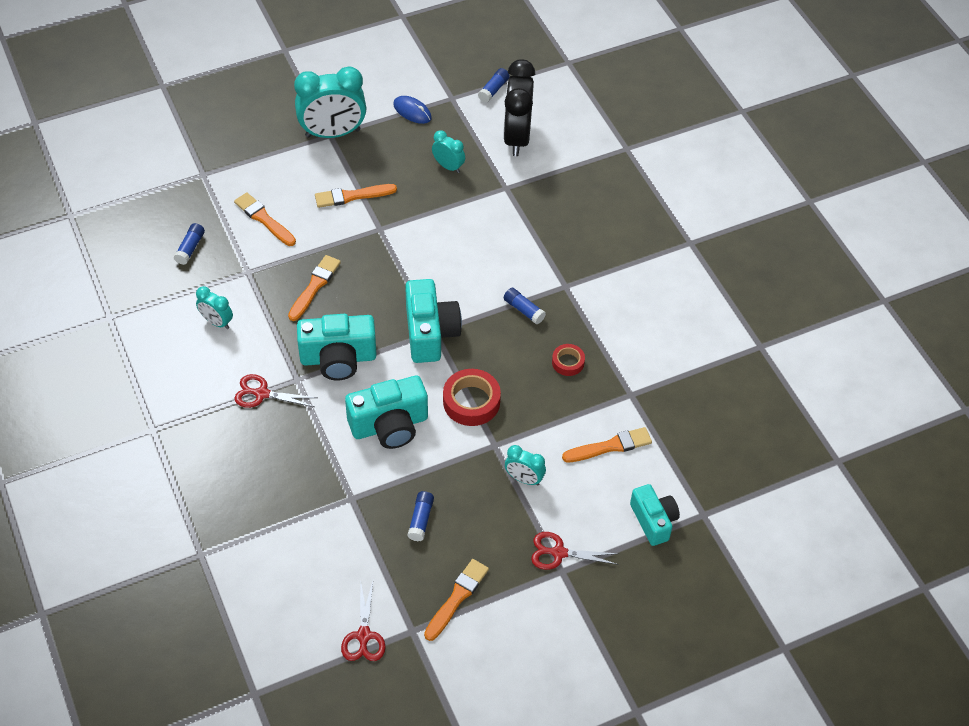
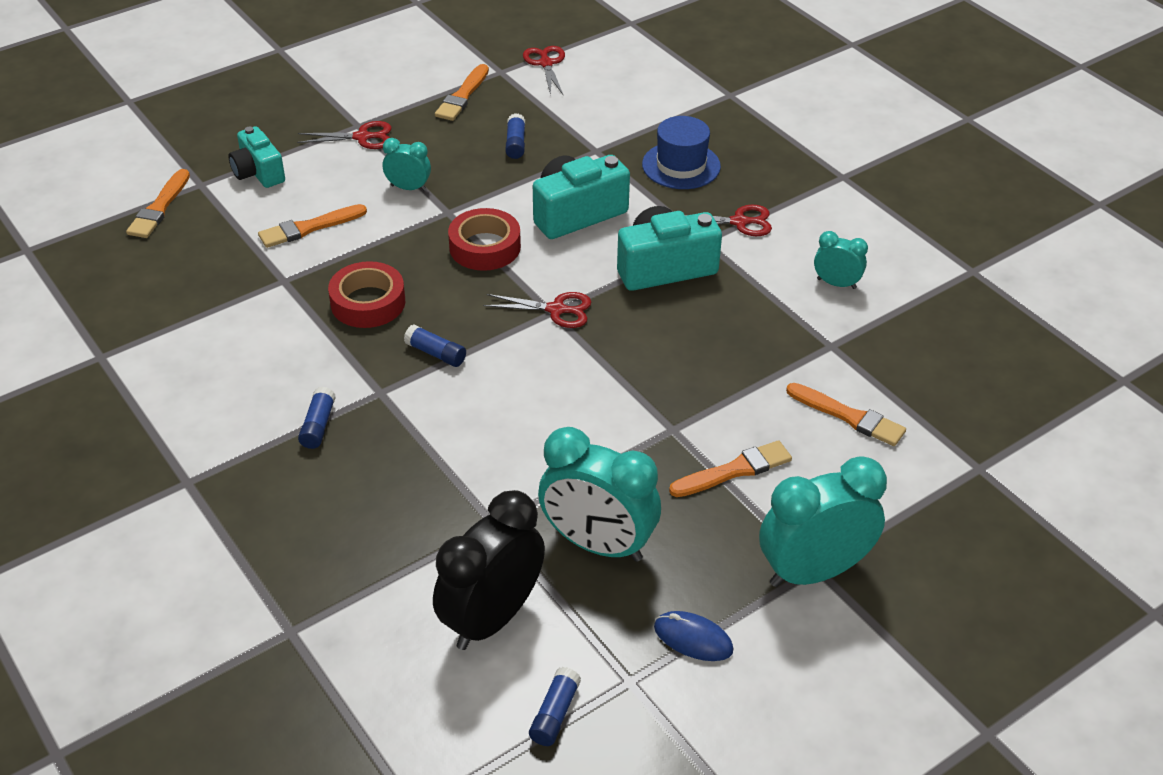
camera: 170 degrees right, 10 degrees down
(190, 248) = (927, 362): blue glue stick -> blue glue stick (318, 425)
(284, 466) = (681, 165): none -> blue hat
(314, 287) = (732, 340): orange brush -> orange brush (159, 207)
(430, 333) = (557, 310): turquoise camera -> red scissors
(448, 166) = (598, 544): turquoise clock -> turquoise clock, size x1.98
(517, 137) = (491, 618): black clock -> black clock turned 135 degrees counterclockwise
(568, 362) = (368, 302): red tape -> red tape, size x1.73

